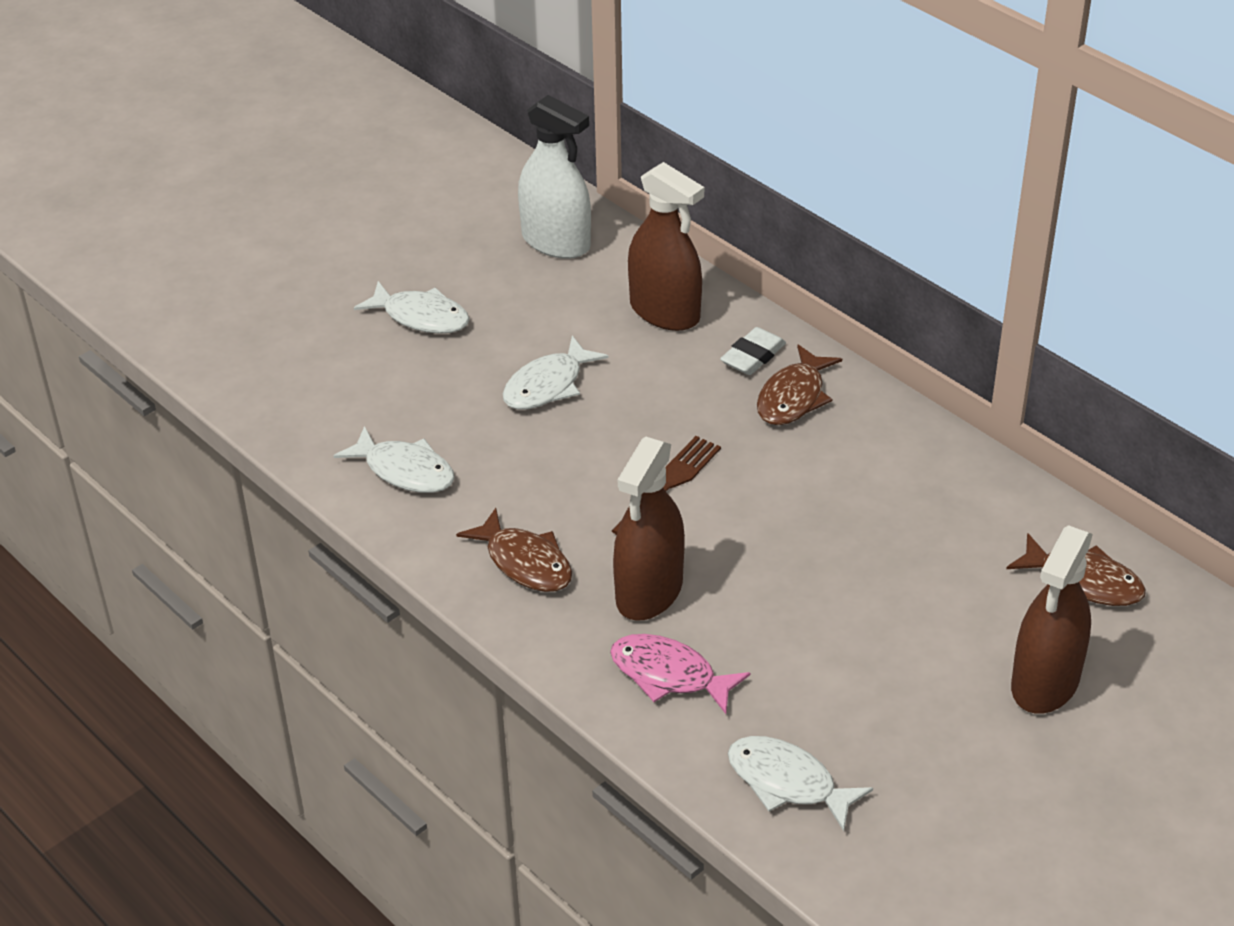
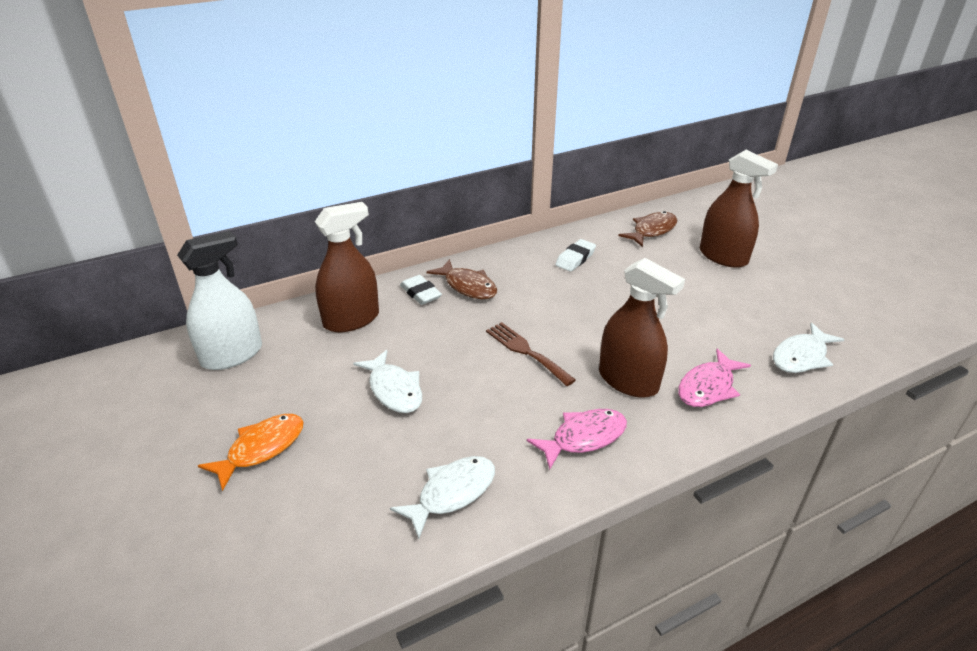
camera: 75 degrees left, 5 degrees down
(421, 317) = (261, 448): white fish -> orange fish
(525, 562) = (584, 438): brown fish -> pink fish
(932, 497) = (575, 259): none -> white eraser

